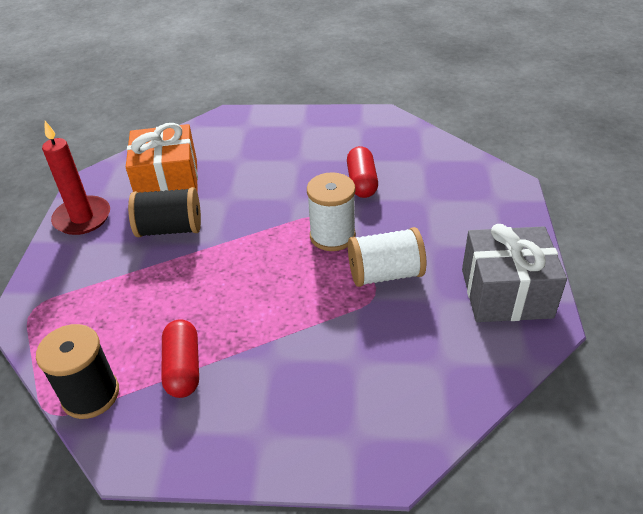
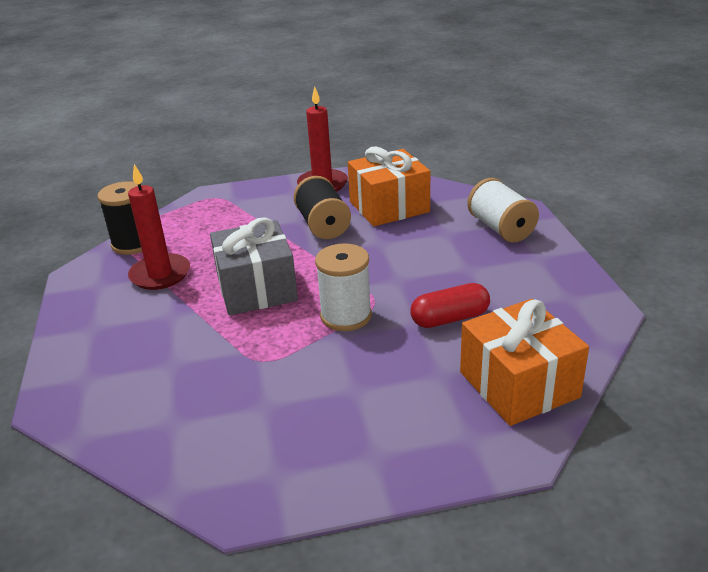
camera: 75 degrees right, 10 degrees down
(183, 368) = (160, 274): red capsule -> red candle
(385, 274) = (296, 362): white spool -> white spool (501, 228)
(448, 168) = (519, 384): none -> orange gift
(506, 293) = (286, 464): grey gift -> grey gift (256, 288)

